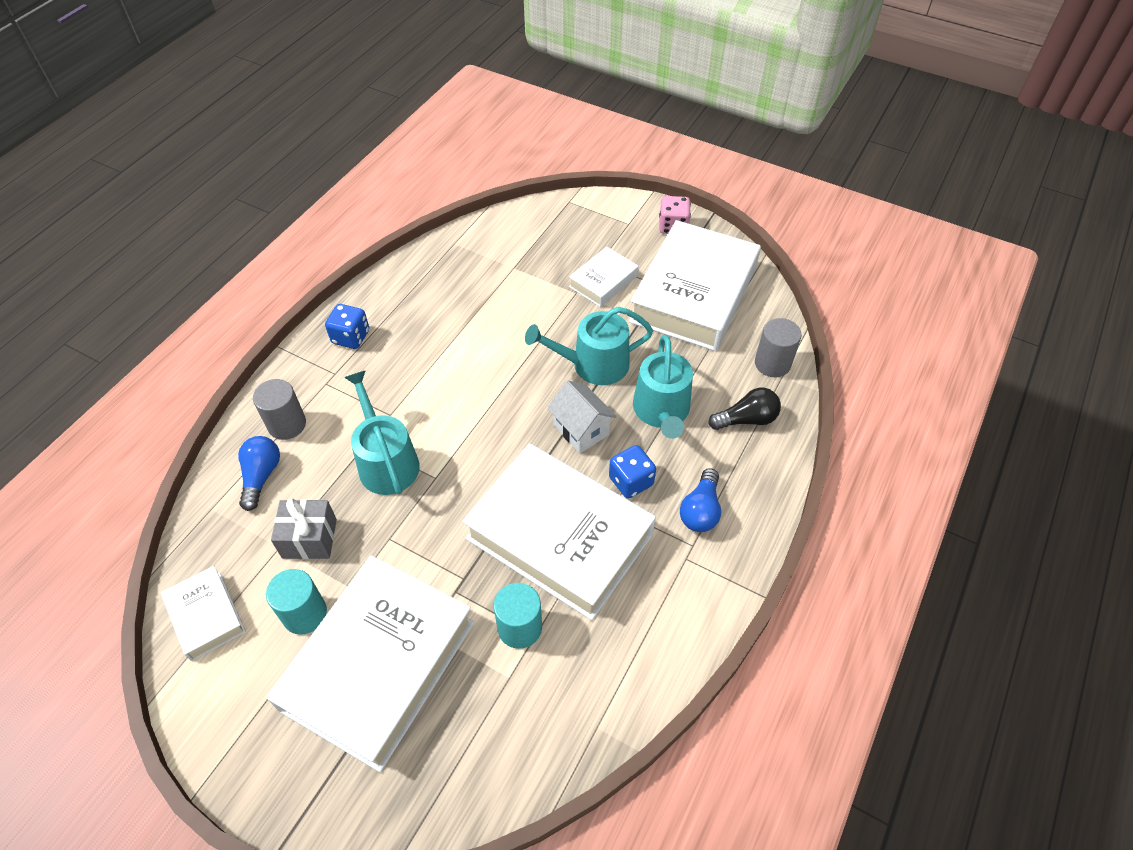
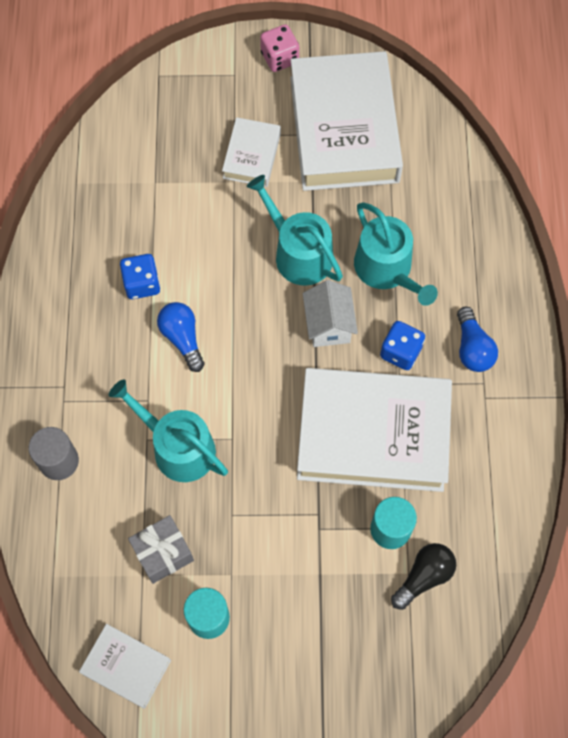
camera: 30 degrees left, 15 degrees up
(261, 476) = (75, 522): blue light bulb -> blue light bulb (182, 338)
(351, 337) = (50, 340): blue dice -> blue dice (142, 284)
(379, 665) = (300, 623): white book -> none
(581, 430) = (329, 325): white house -> white house turned 60 degrees clockwise
(593, 364) = (298, 253): turquoise watering can -> turquoise watering can turned 90 degrees clockwise
(746, 419) = (463, 240): black light bulb -> black light bulb (424, 576)
(772, 363) = (454, 171): grey cylinder -> none

